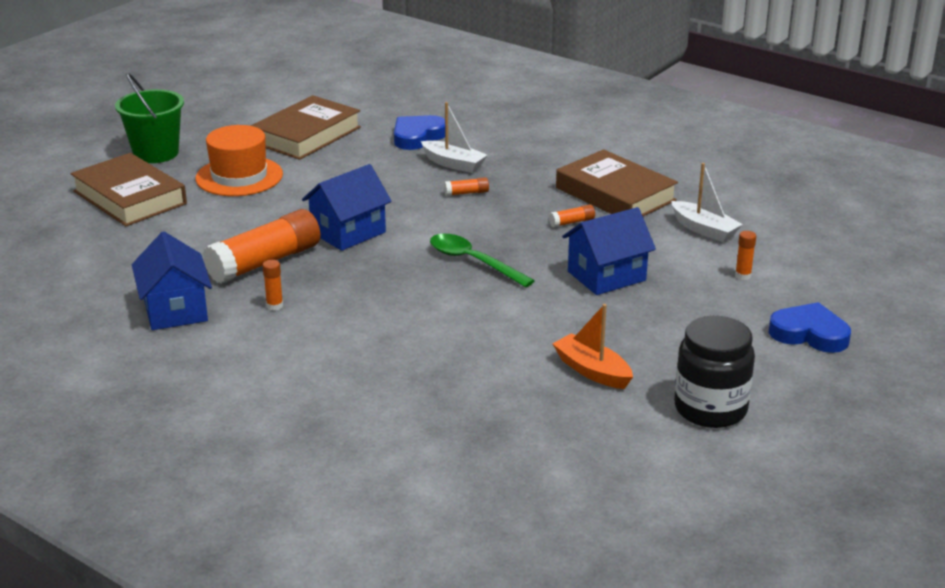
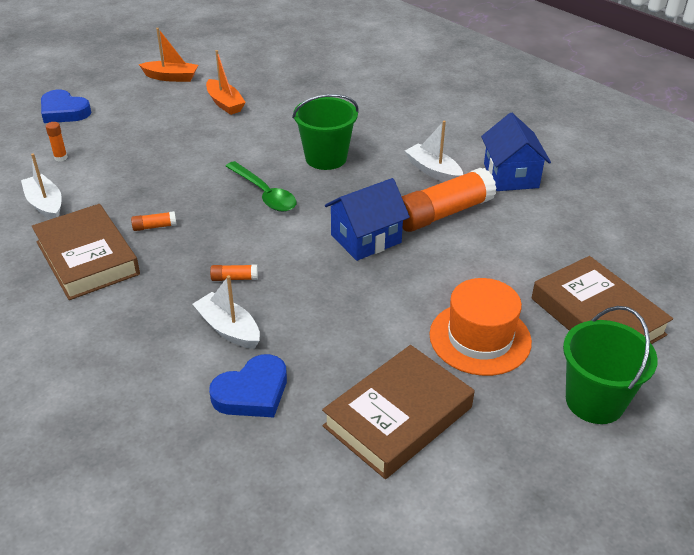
camera: 170 degrees left, 10 degrees up
(274, 306) = (433, 171): orange glue stick -> white boat
(414, 308) = (326, 158): none -> green bucket
(606, 276) = (165, 169): blue house -> none
(710, 409) = (171, 77): black jar -> orange boat

